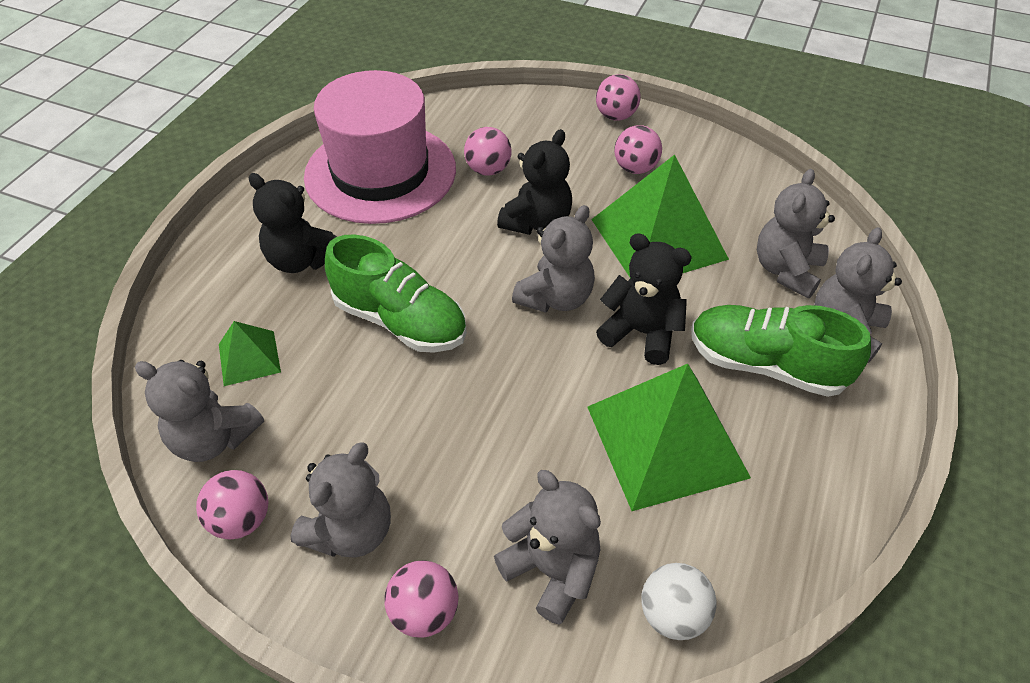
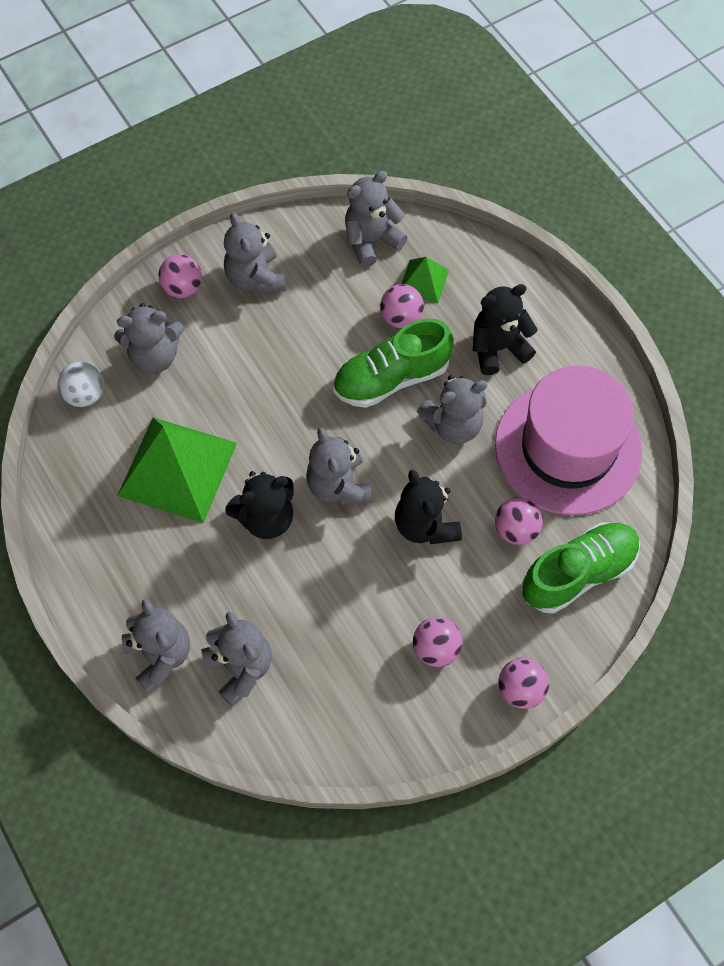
camera: 125 degrees right, 15 degrees up
(241, 520) = (304, 233): pink ball -> pink ball (401, 317)
(418, 251) = (453, 425): none -> grey teddy bear
(658, 238) = (342, 600): green pyramid -> none
(766, 365) = (178, 575): green shoe -> green shoe (578, 573)

